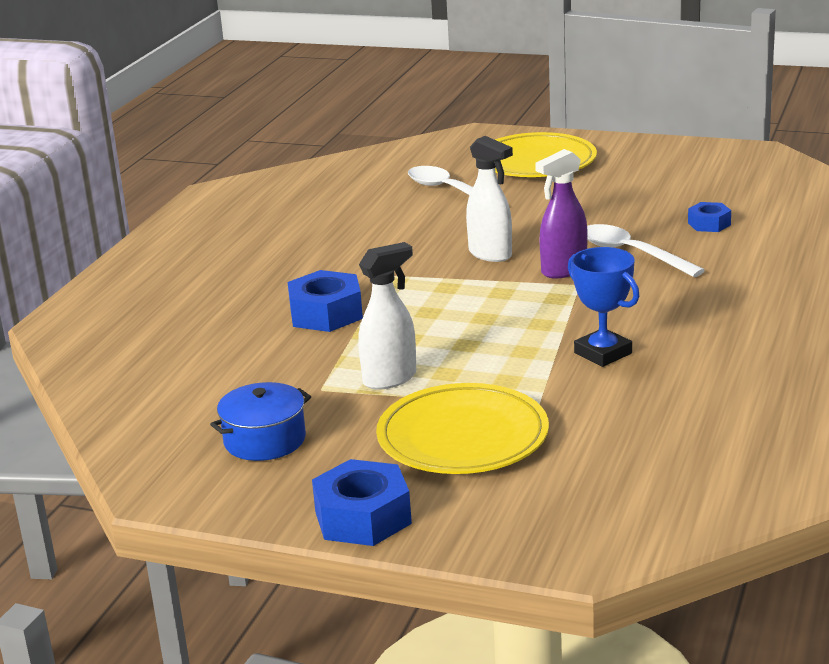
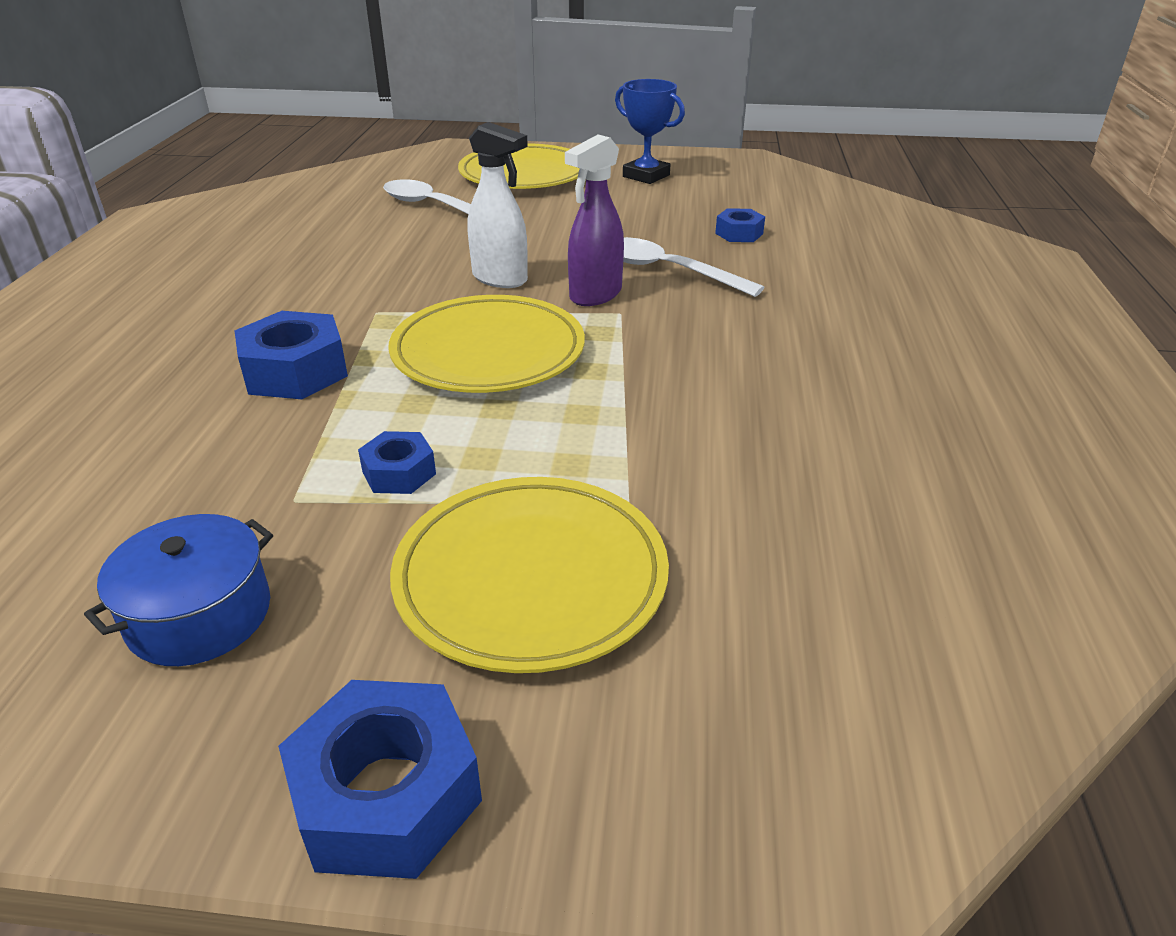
camera: 15 degrees left, 10 degrees up
(390, 378) = (399, 473): white spray bottle -> blue nut
(467, 308) = (488, 352): none -> yellow plate
(603, 353) = (688, 409): blue trophy -> blue trophy (646, 176)

